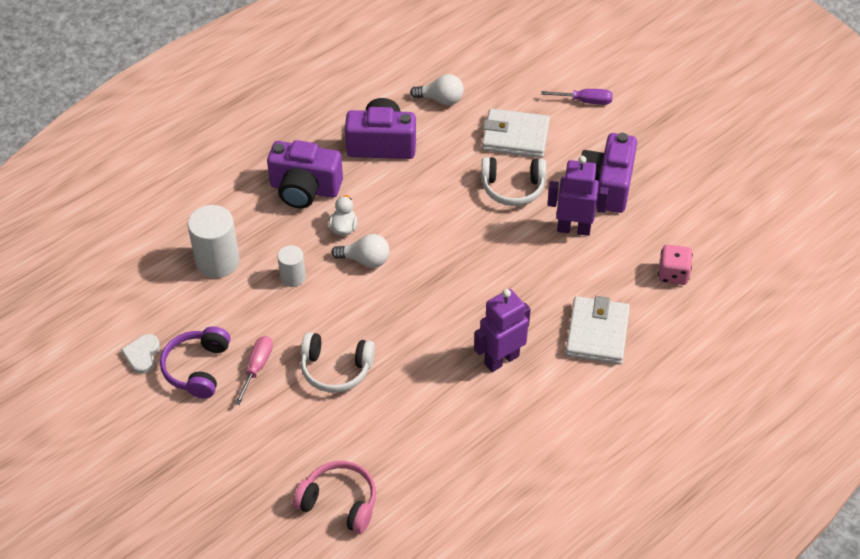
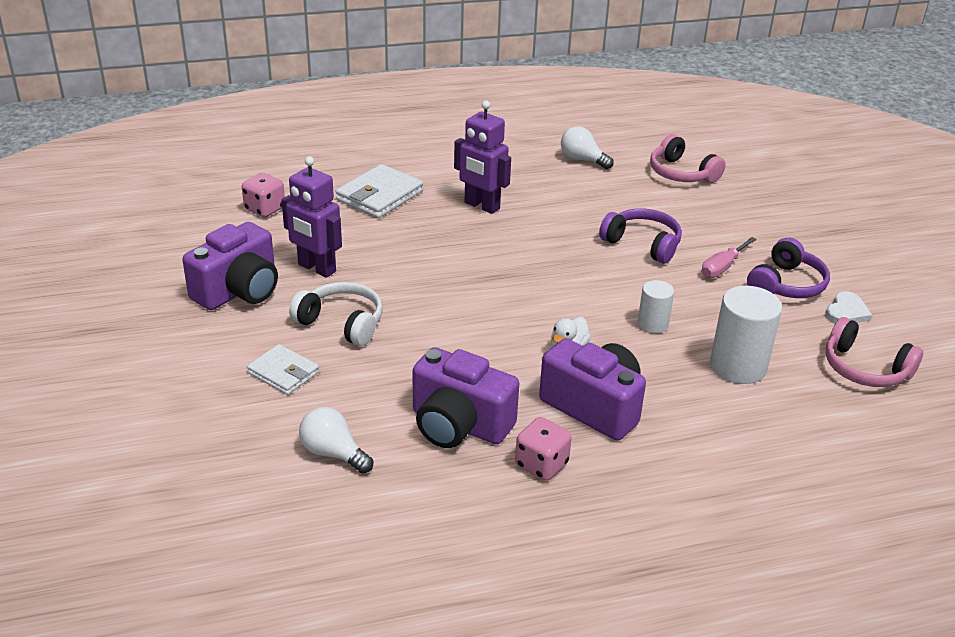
camera: 155 degrees left, 15 degrees down
(123, 297) = (865, 368): none -> pink headphones
(318, 138) = (541, 464): none -> pink dice
(336, 369) = (642, 244): white headphones -> purple headphones
(365, 260) = (561, 313): white light bulb -> white light bulb (582, 160)
(501, 359) = (481, 206): purple robot -> purple robot turned 45 degrees clockwise
(515, 136) = (283, 373): white wallet -> white wallet, size x0.64
(585, 101) = (154, 381): purple screwdriver -> none

